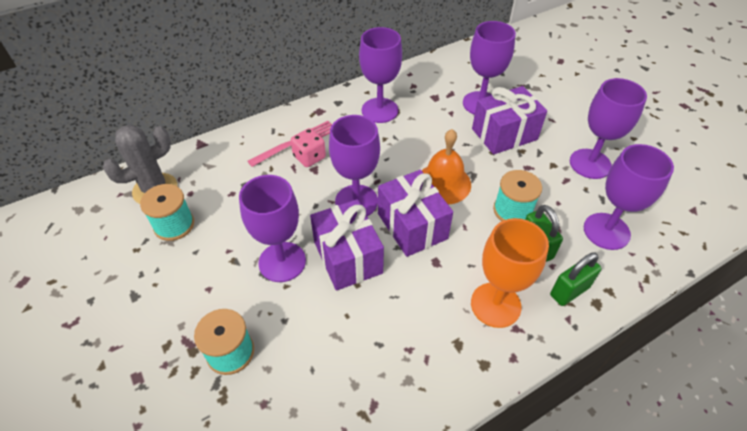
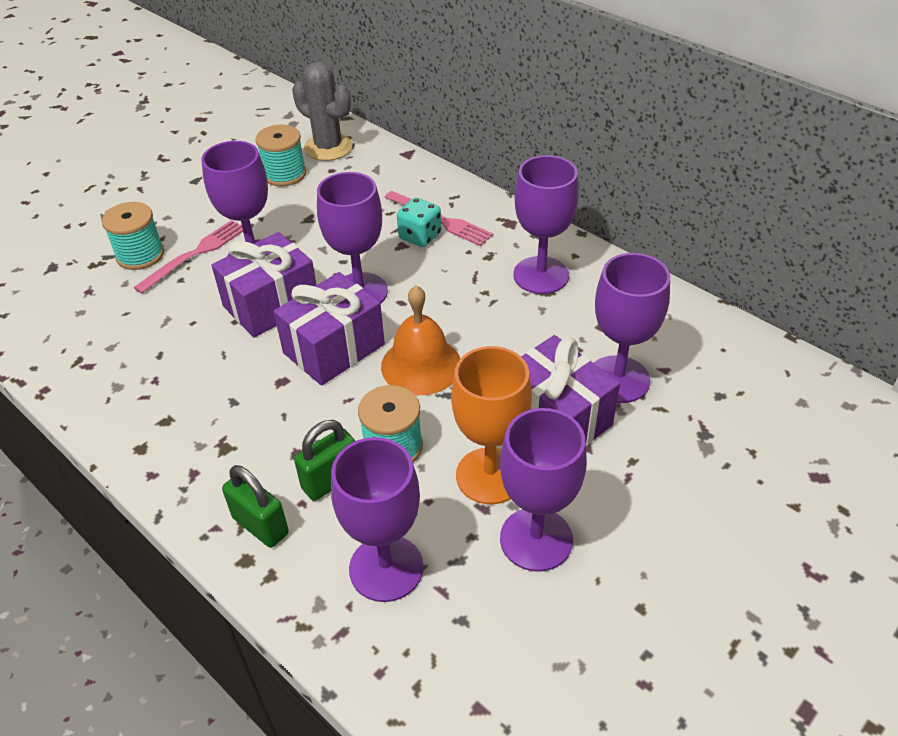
camera: 75 degrees right, 5 degrees down
(254, 305) = (195, 254): none -> pink fork
(309, 157) = (420, 236): pink dice -> turquoise dice
(495, 305) = (225, 448): orange goblet -> orange goblet (490, 476)

